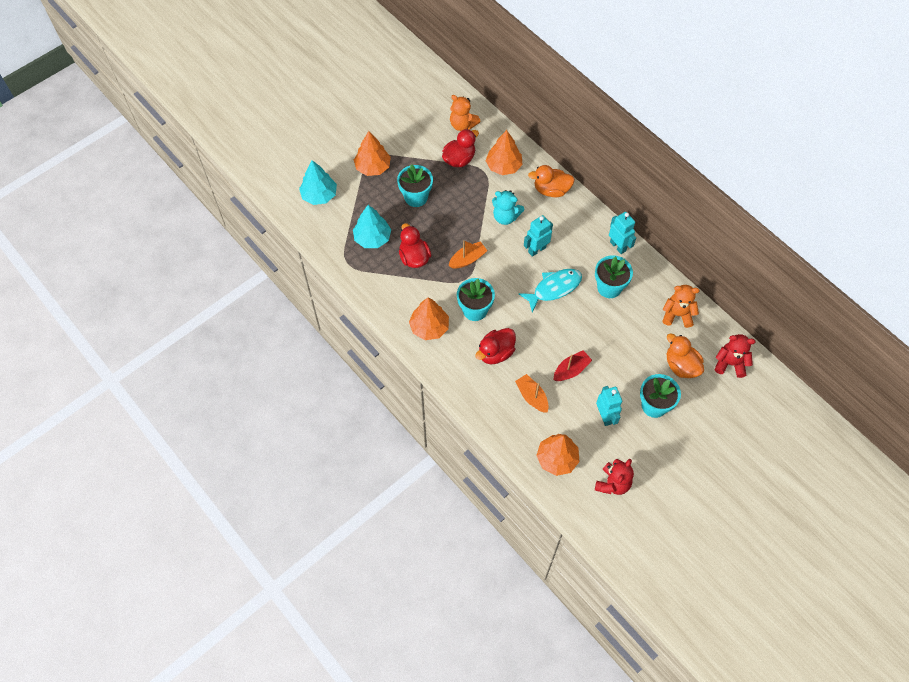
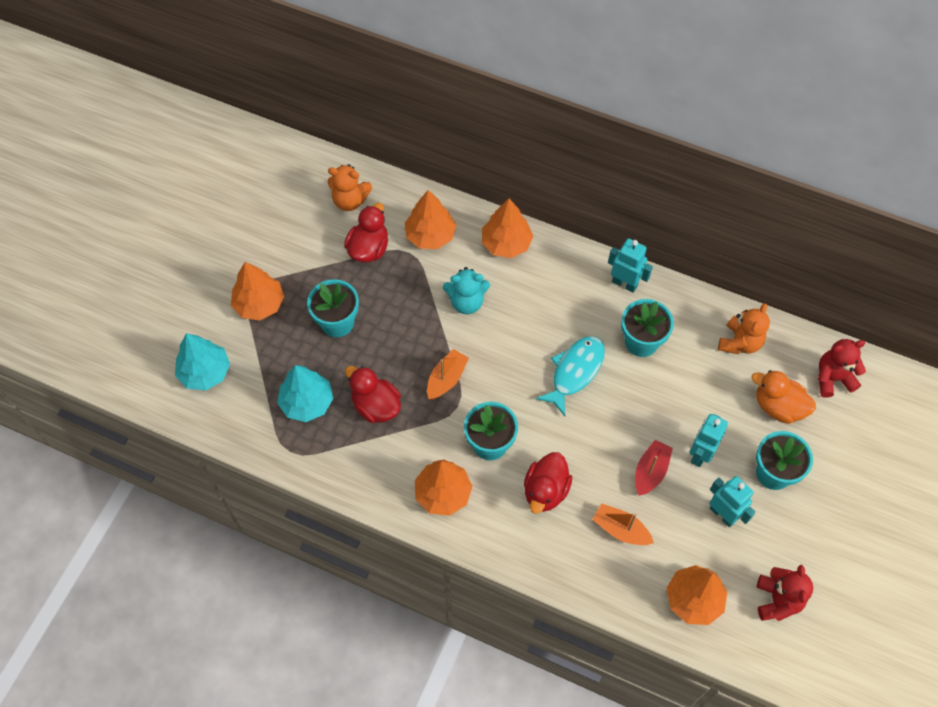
camera: 25 degrees left, 0 degrees up
(536, 249) = (527, 329): turquoise robot -> turquoise robot (700, 454)
(551, 190) = (506, 243): orange duck -> orange tree
(677, 315) = (740, 342): orange teddy bear -> orange teddy bear turned 135 degrees clockwise

